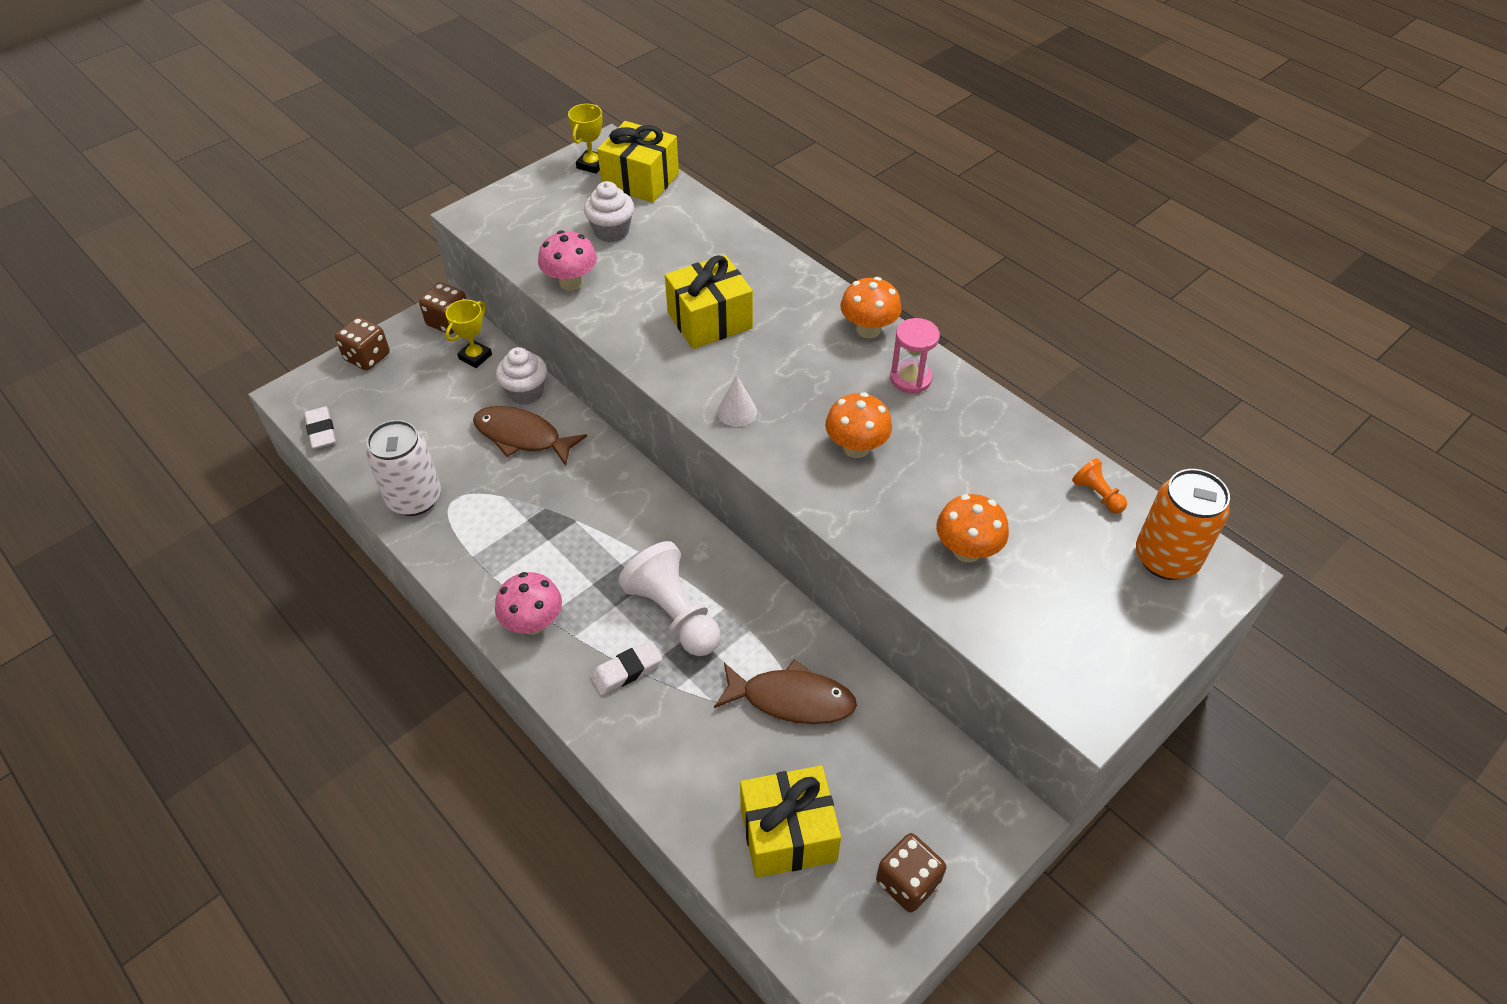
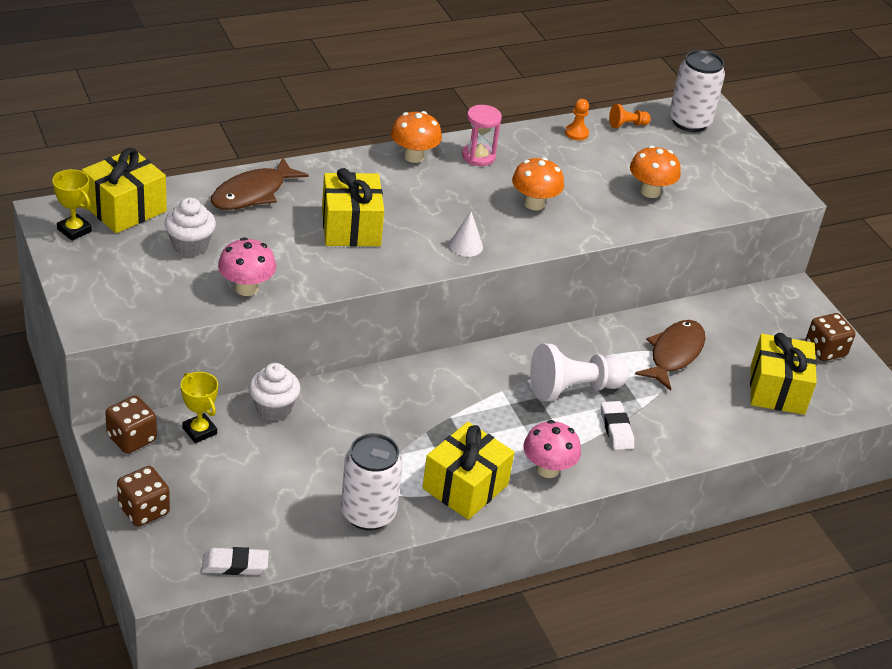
camera: 75 degrees left, 10 degrees down
(479, 560) = (465, 486): none -> yellow gift
(522, 436) = (330, 425): brown fish -> brown fish (253, 193)
(1033, 450) = (576, 133): none -> orange pawn
(1166, 558) = (689, 122): orange can -> white can

